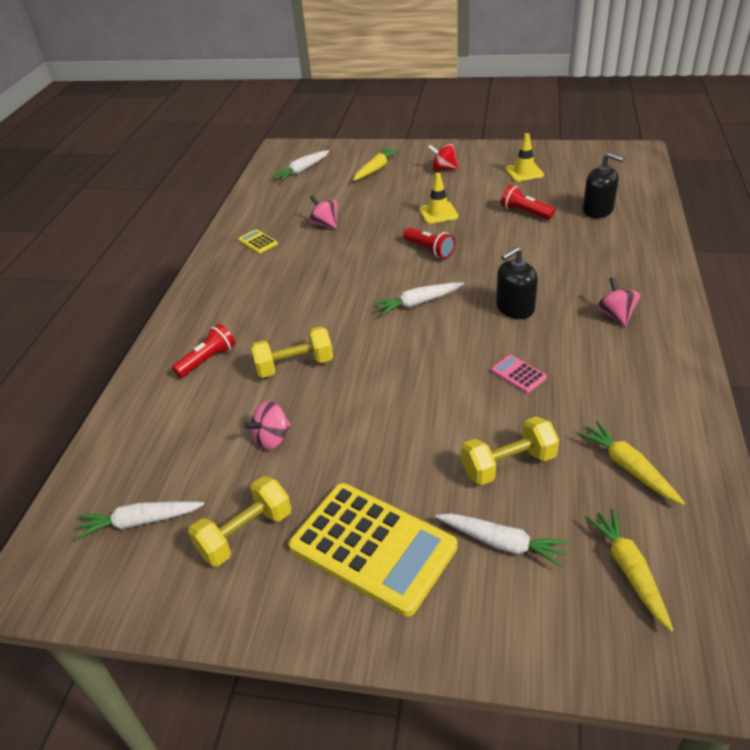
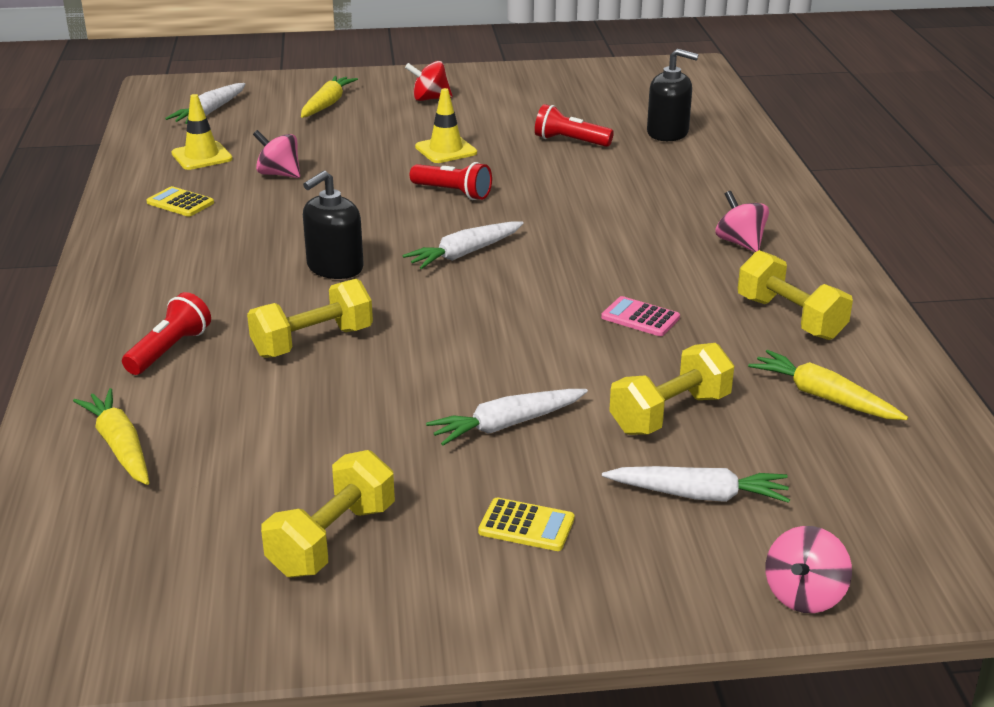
camera: 20 degrees left, 10 degrees down
(140, 522) = (157, 551): white carrot -> white carrot (507, 425)
(272, 438) = (319, 428): pink spinning top -> pink spinning top (804, 595)
(373, 547) = (526, 525): yellow calculator -> yellow calculator, size x0.41
(515, 308) = (603, 247): black soap dispenser -> black soap dispenser (335, 267)
(524, 172) = (548, 97): yellow traffic cone -> yellow traffic cone (202, 156)
(629, 389) = (790, 318): none -> yellow dumbbell
(629, 570) = (868, 498): yellow carrot -> yellow carrot (120, 446)

